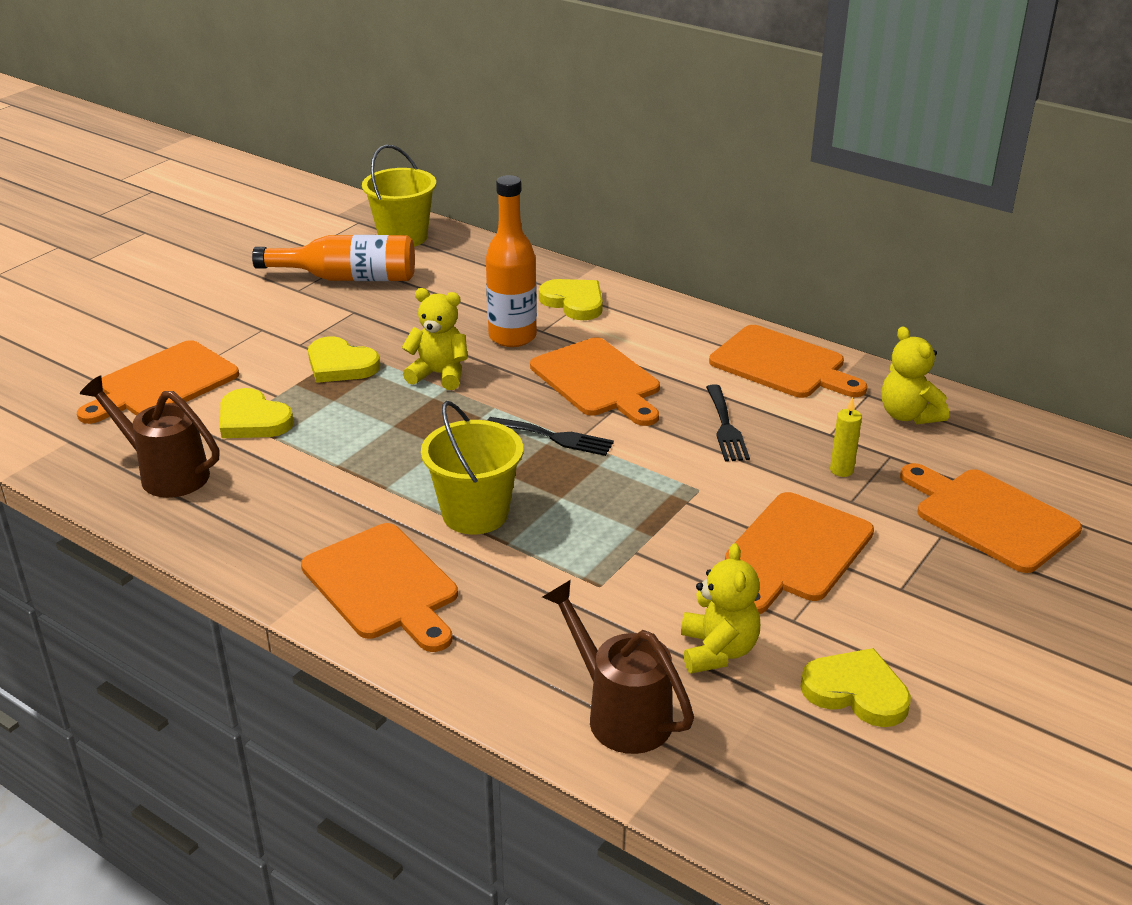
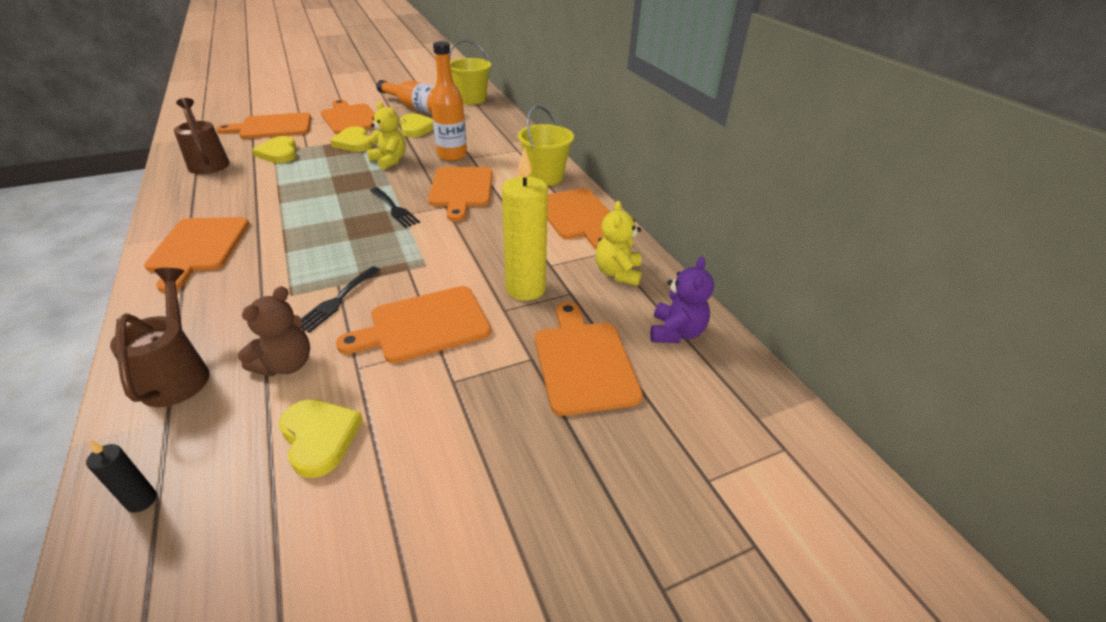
camera: 30 degrees right, 5 degrees up
(267, 328) = (351, 118): none -> orange cutting board
(475, 513) = (296, 231): yellow bucket -> yellow bucket (545, 177)
(574, 302) = (508, 149): yellow heart -> yellow heart (416, 128)
(717, 651) = (286, 364): yellow teddy bear -> brown teddy bear
(726, 427) = (493, 237): black fork -> black fork (337, 301)
(782, 817) = (142, 500): none -> black candle
(841, 470) = (525, 289): yellow candle -> yellow candle, size x2.23
(1033, 454) = (676, 332): none -> purple teddy bear

